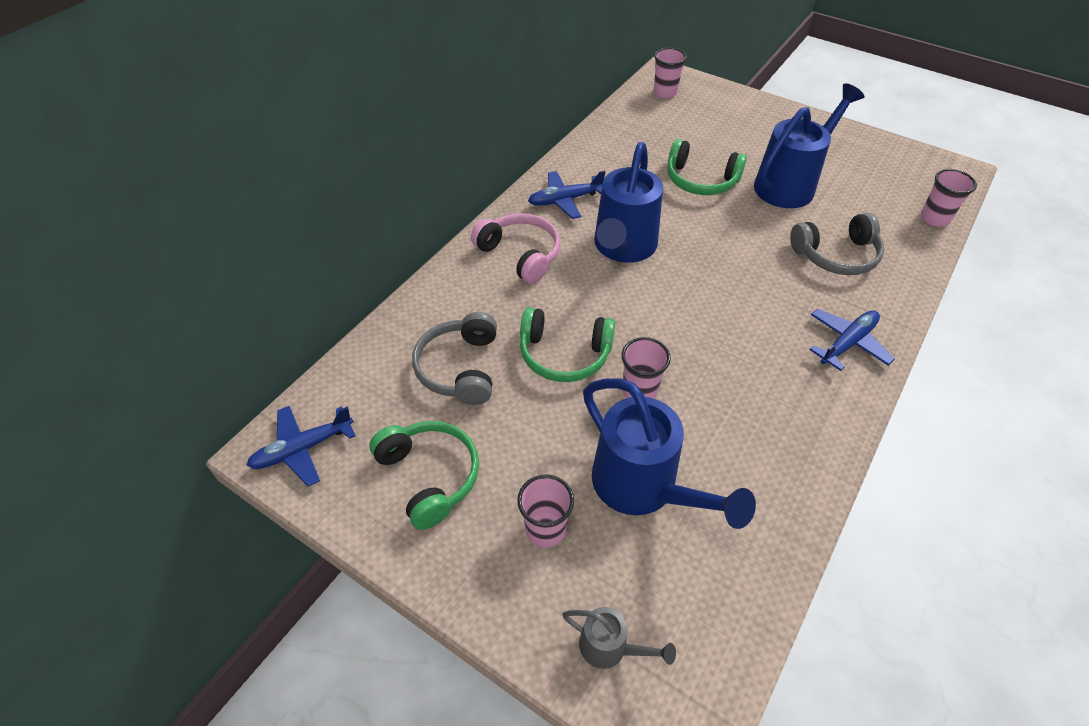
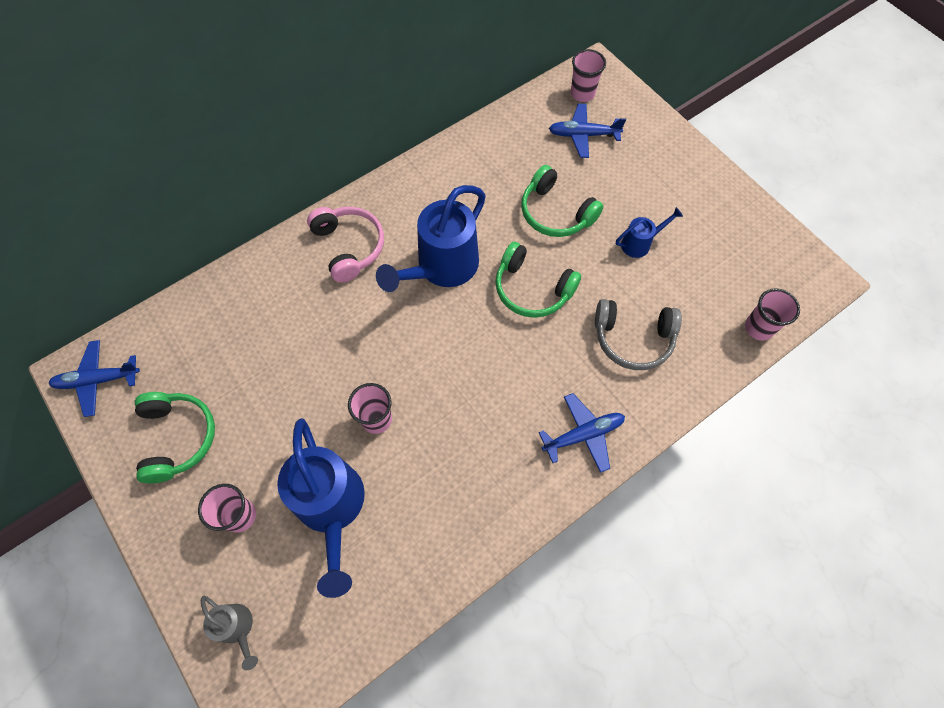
camera: 20 degrees right, 15 degrees up
(460, 368) = (245, 347): grey headphones -> none
(564, 354) = (334, 362): green headphones -> green headphones (532, 289)
(565, 200) = (418, 198): blue plane -> blue plane (583, 135)
(790, 184) = (640, 243): blue watering can -> blue watering can, size x0.48

